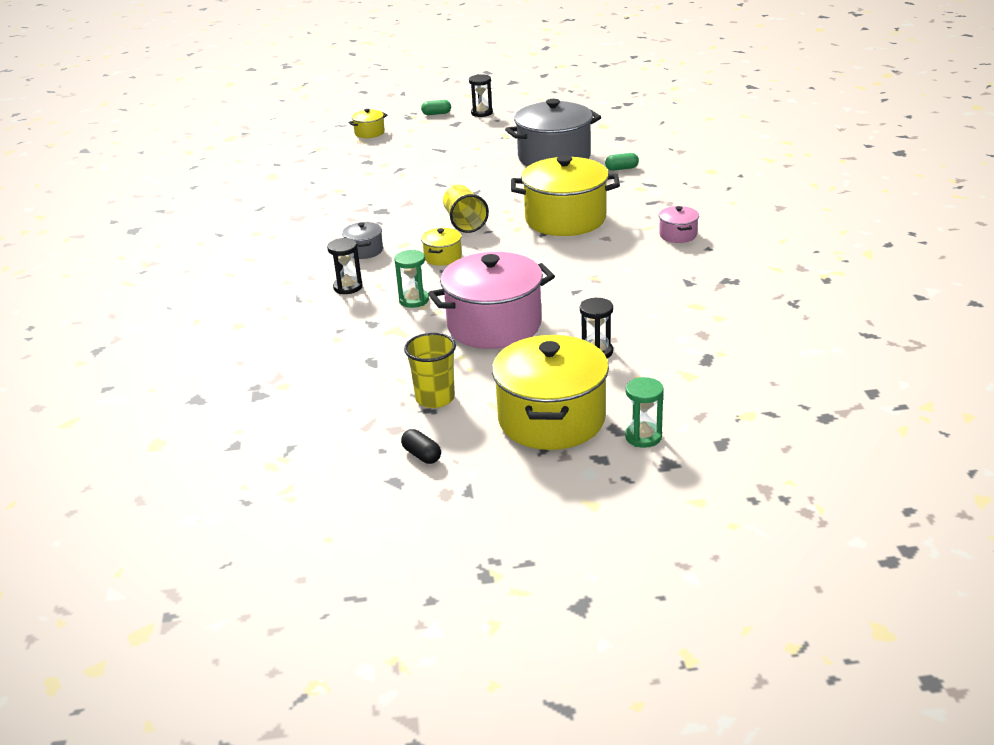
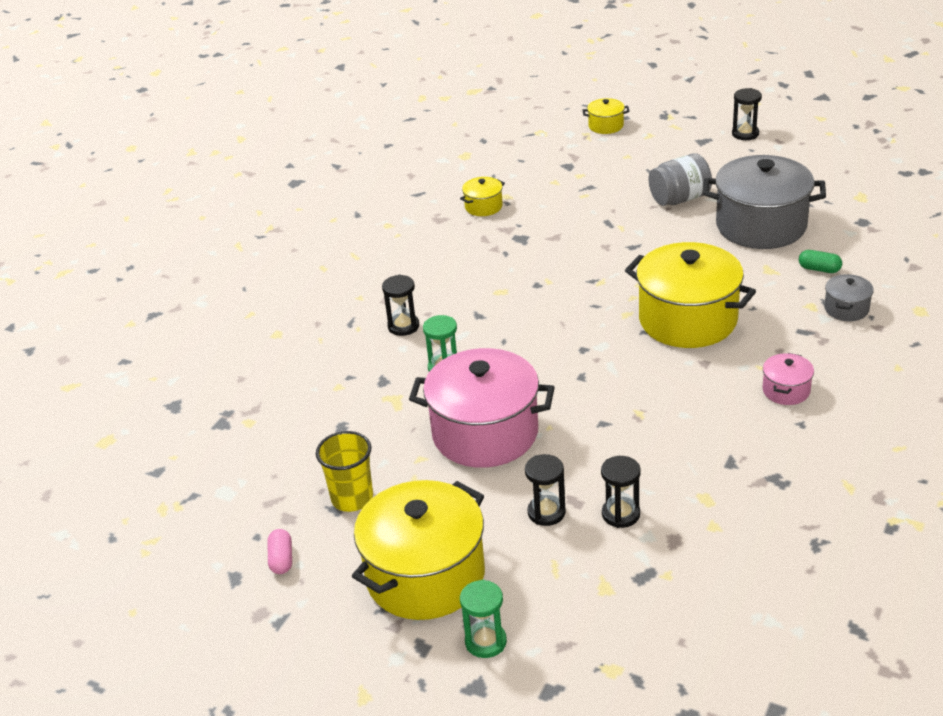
camera: 35 degrees right, 5 degrees up
(364, 251) = (459, 285): grey pot -> grey pot (846, 309)
(422, 455) = (281, 559): black capsule -> pink capsule
(436, 114) = (697, 120): green capsule -> none
(443, 257) = (520, 323): yellow pot -> yellow pot (483, 206)
(464, 222) = (584, 284): yellow cup -> none
(477, 158) = (679, 199): none -> grey jar
(650, 334) = (621, 514): none -> black hourglass

